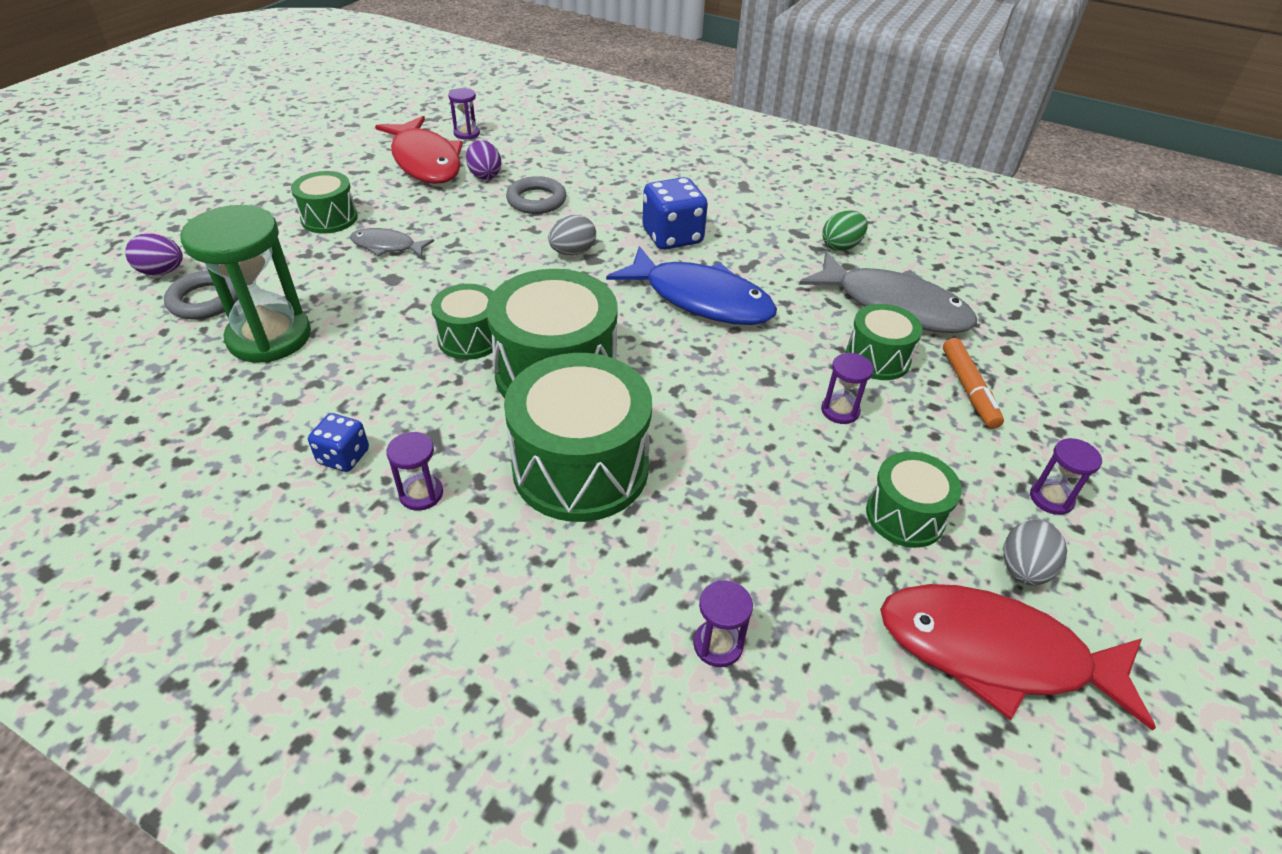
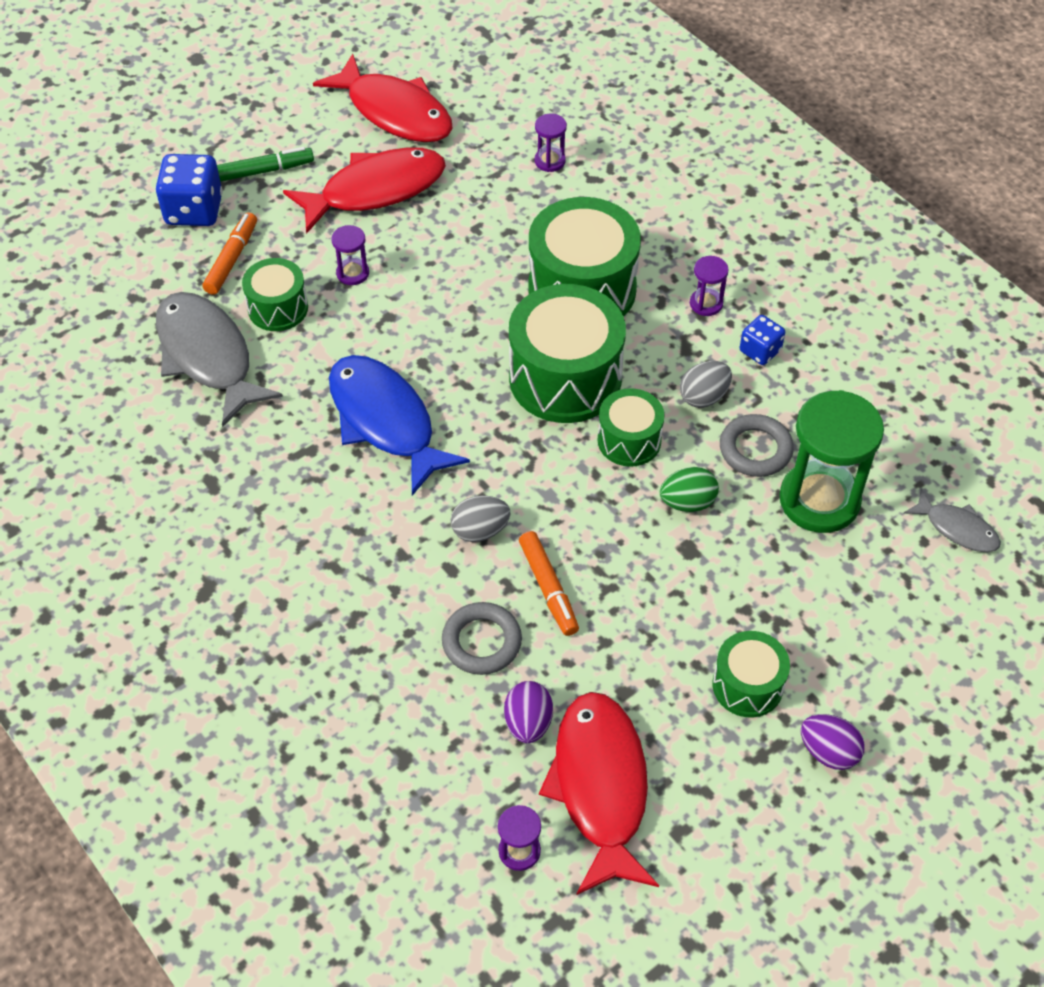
camera: 155 degrees left, 10 degrees up
(162, 272) = (940, 639): purple egg -> purple egg (828, 752)
(205, 300) = (887, 574): grey ring -> grey ring (755, 449)
(387, 246) = (685, 606): grey fish -> grey fish (957, 528)
(501, 234) = (548, 588): none -> orange marker
(672, 237) = (356, 521): blue dice -> blue dice (194, 210)
(841, 246) = (184, 448): green egg -> green egg (687, 502)
(905, 516) = (375, 190): green drum -> red fish
(1023, 569) = (332, 141): grey egg -> grey egg (703, 397)
(1051, 498) = (265, 171): purple hourglass -> green marker

